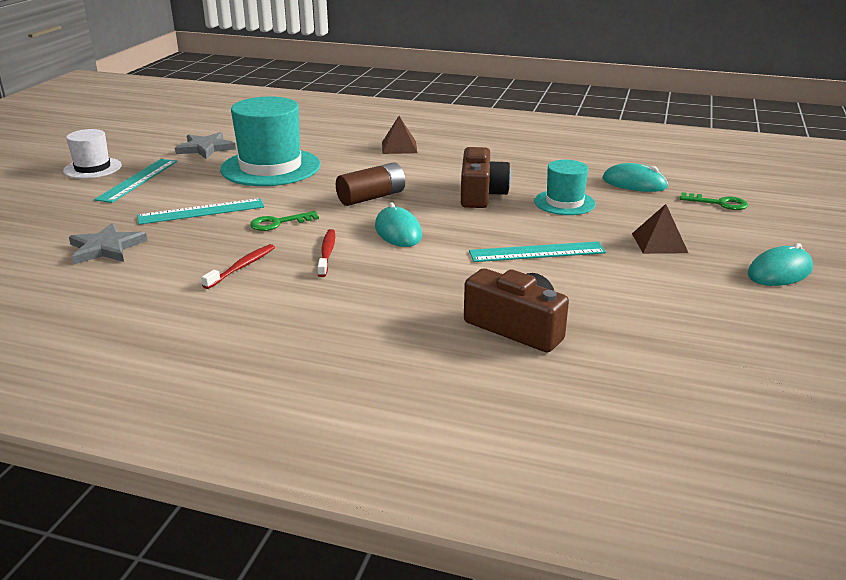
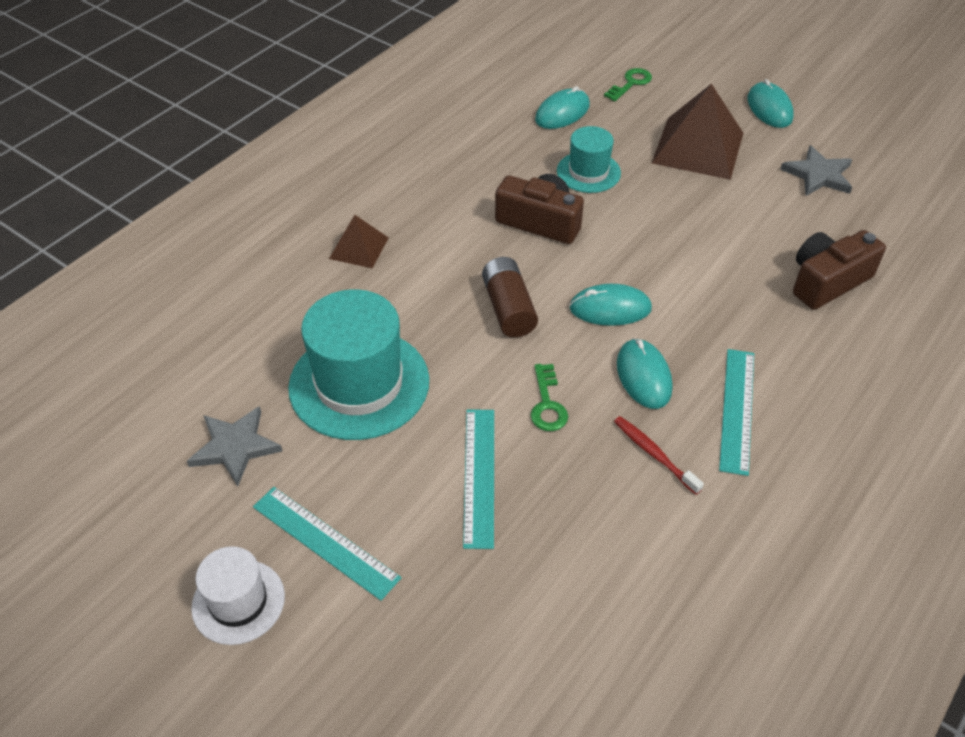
camera: 70 degrees left, 20 degrees up
(106, 248) = (555, 588): grey star -> grey star (818, 175)
(327, 253) = (643, 376): red toothbrush -> turquoise mouse
(537, 252) = (692, 225): turquoise ruler -> turquoise ruler (737, 410)
(659, 243) = (698, 148): brown pyramid -> brown pyramid, size x1.86

